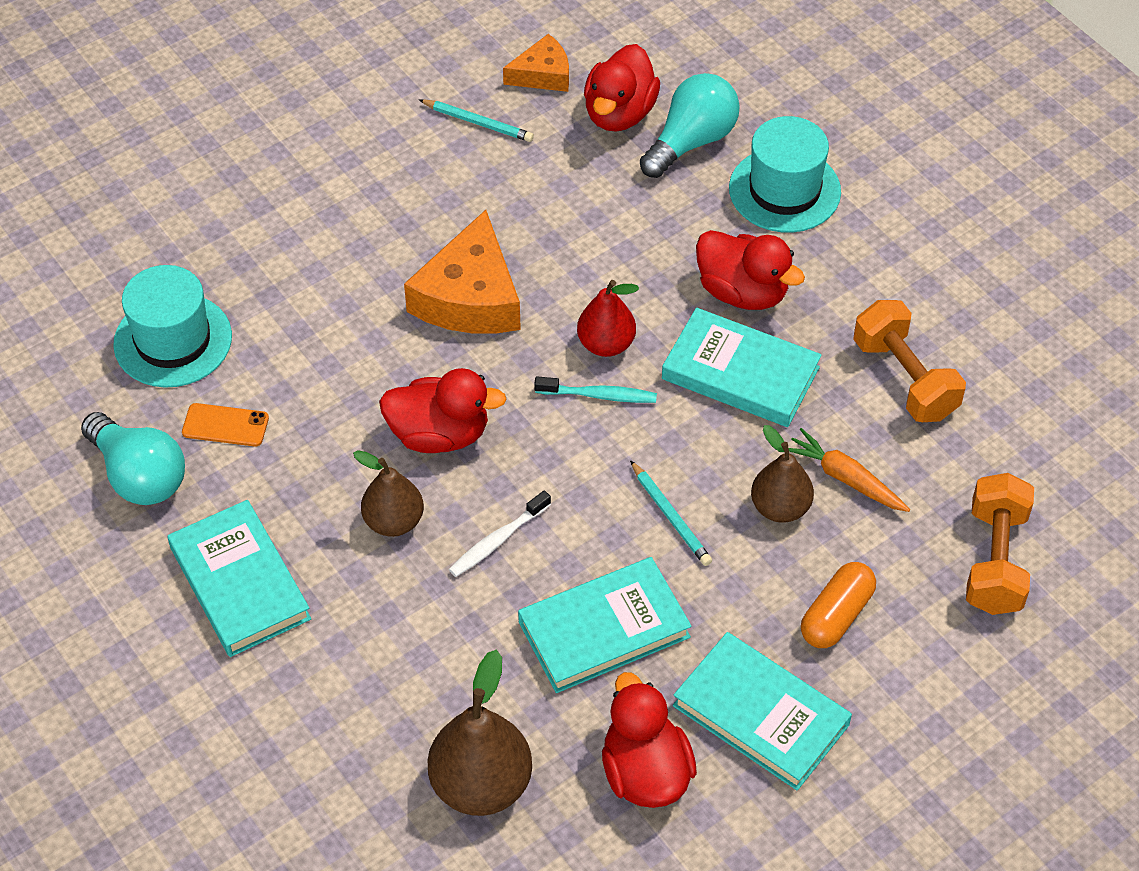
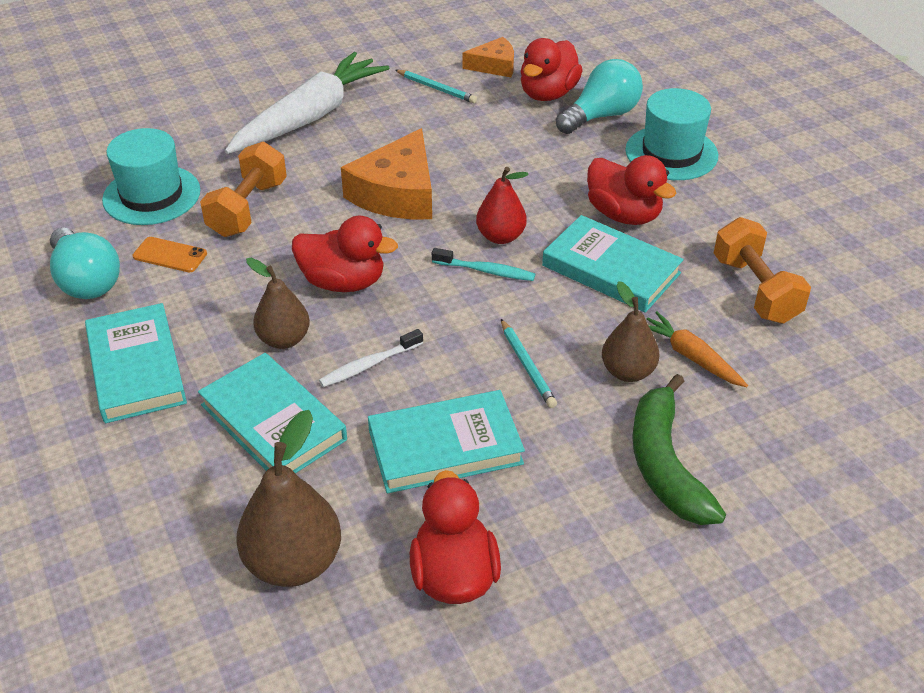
camera: 10 degrees right, 10 degrees down
(331, 190) = (310, 117): none -> white carrot
(761, 715) = (577, 540): turquoise book -> turquoise book (273, 422)
(836, 615) = (665, 464): orange capsule -> green banana
(995, 560) = (824, 439): orange dumbbell -> orange dumbbell (248, 209)

